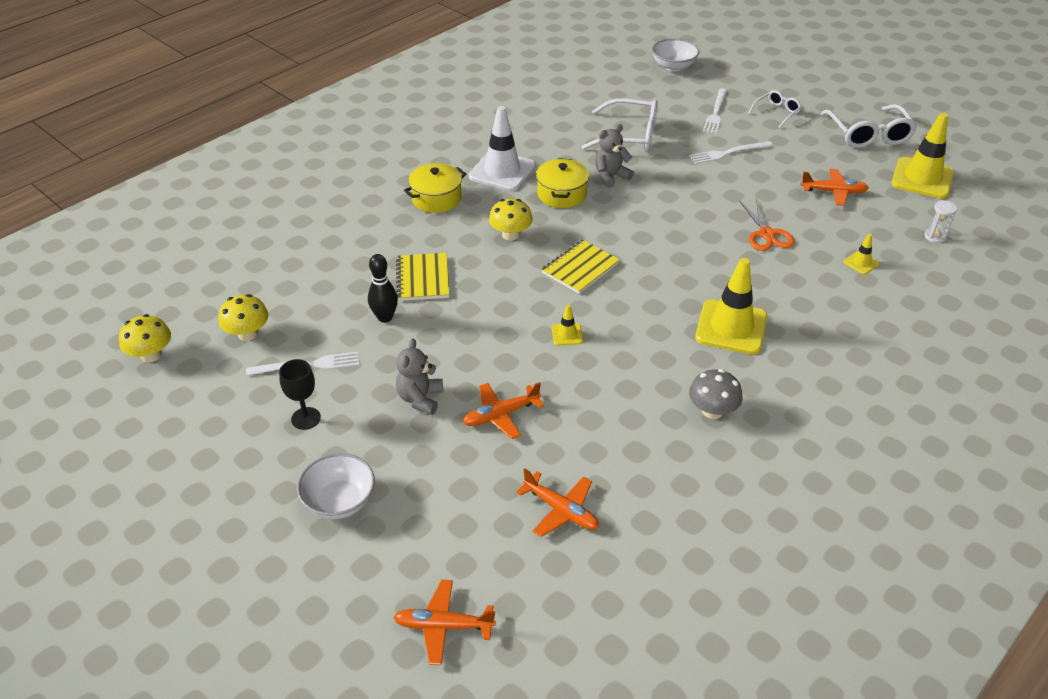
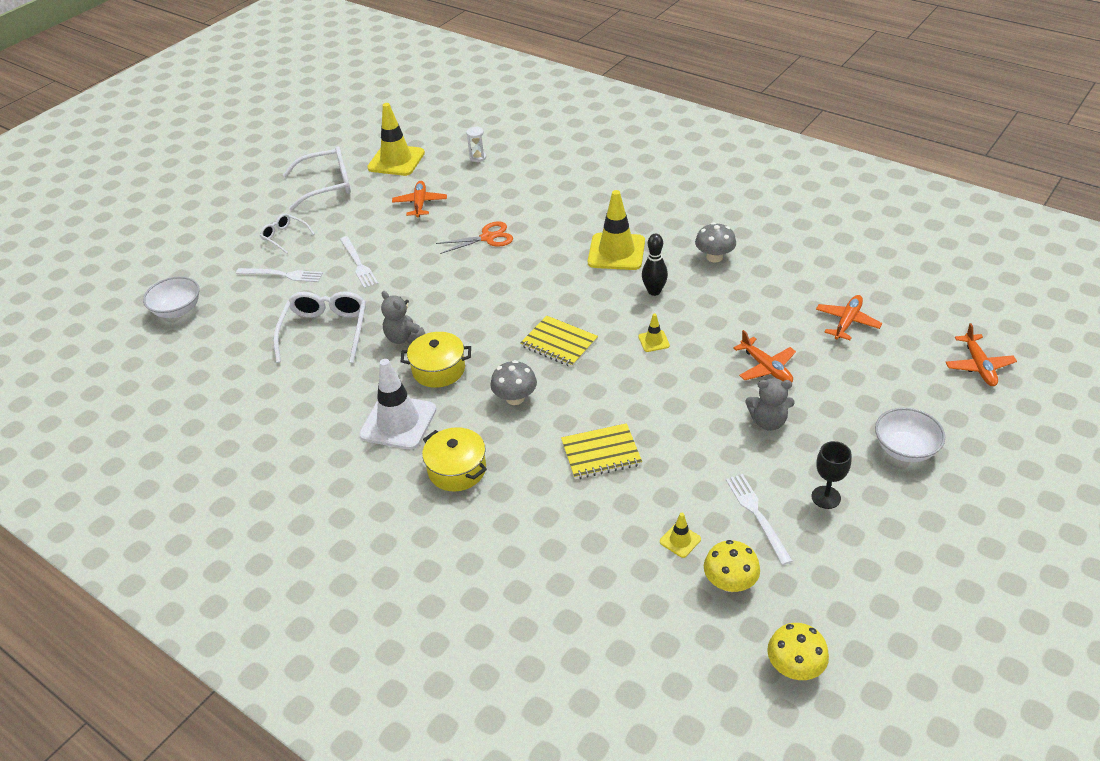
camera: 95 degrees left, 0 degrees up
(385, 317) = (669, 470): black bowling pin -> black bowling pin (654, 291)
(510, 235) = (515, 398): yellow mushroom -> grey mushroom
(861, 263) = (518, 191): yellow traffic cone -> yellow traffic cone (680, 540)

